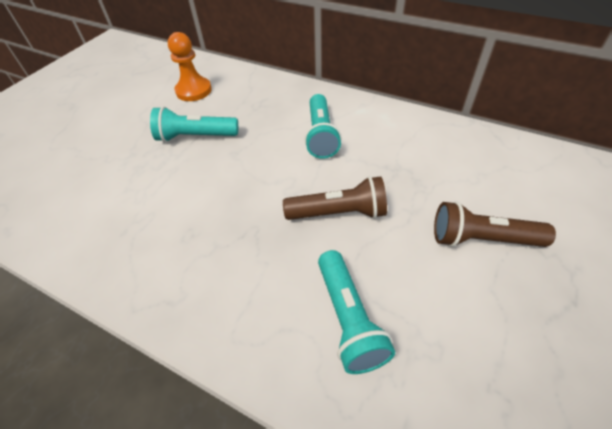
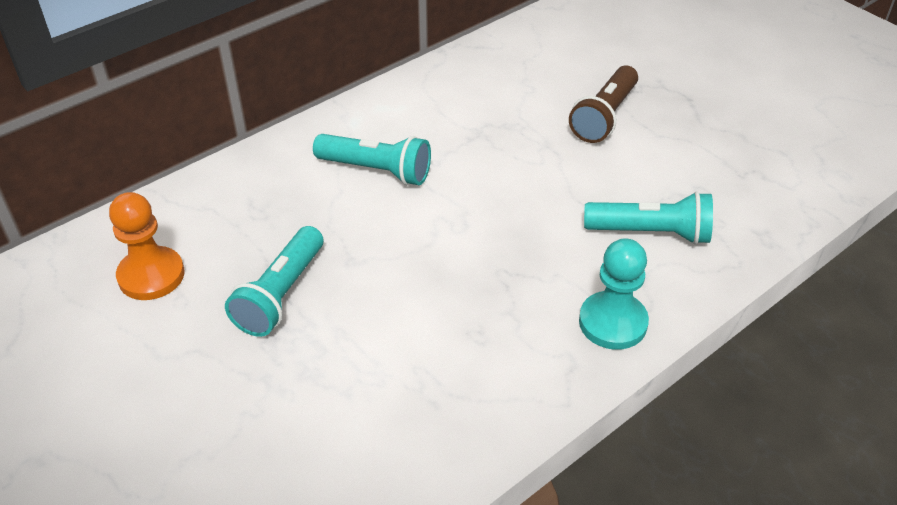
camera: 70 degrees left, 5 degrees down
(226, 318) = (612, 322): none -> turquoise pawn
(338, 213) = (518, 197): brown flashlight -> none

